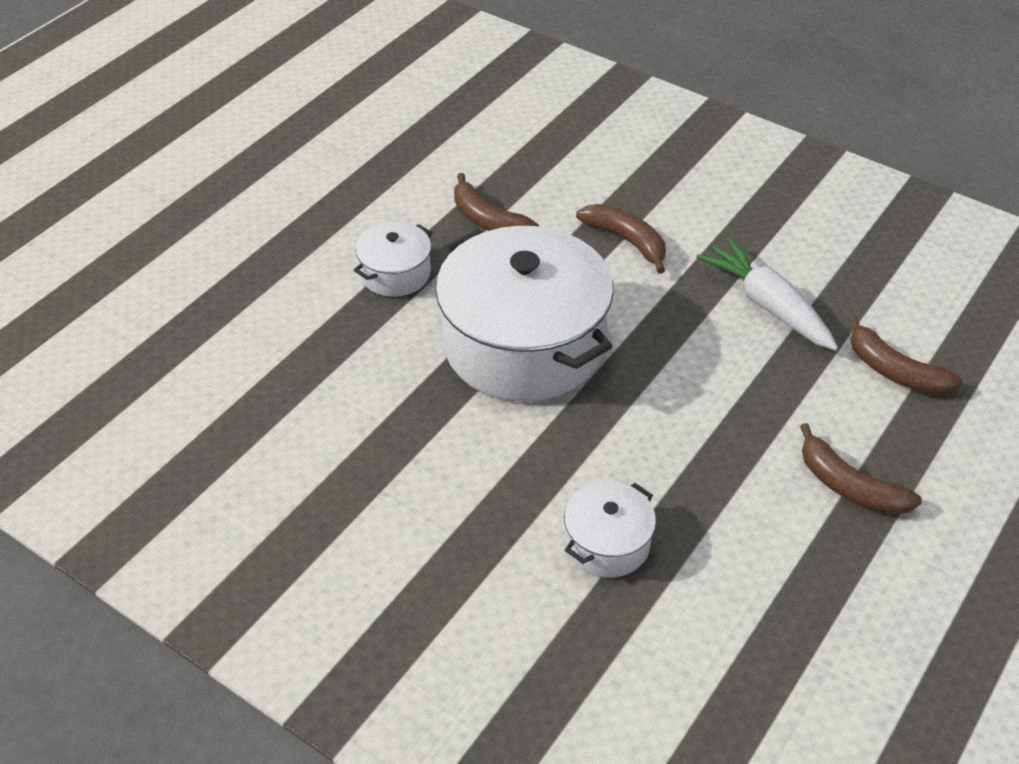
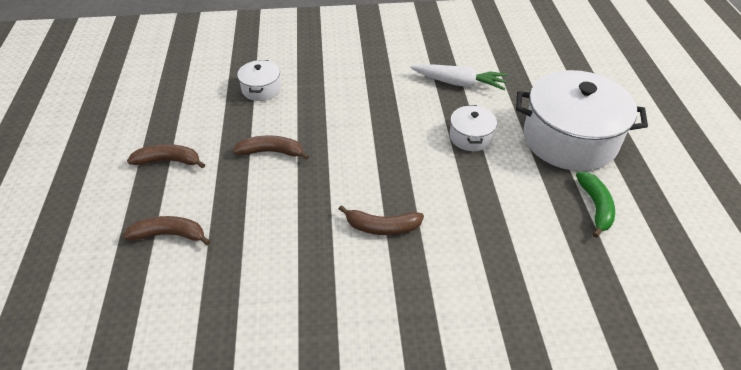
camera: 140 degrees right, 0 degrees up
(380, 138) = (595, 207): none -> green banana
(488, 220) = (468, 192): brown banana -> brown banana (271, 152)
(523, 344) = (372, 139): white pot -> white pot (569, 139)
(767, 305) = (267, 234): white carrot -> white carrot (459, 83)

